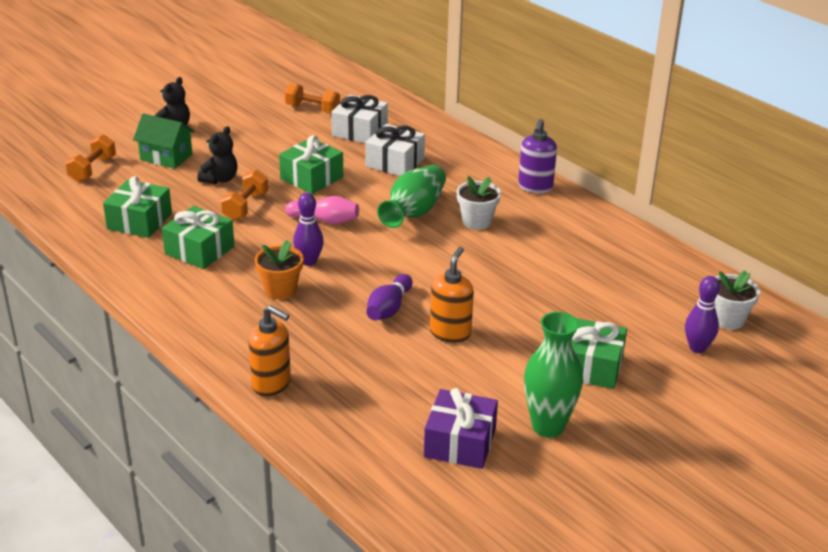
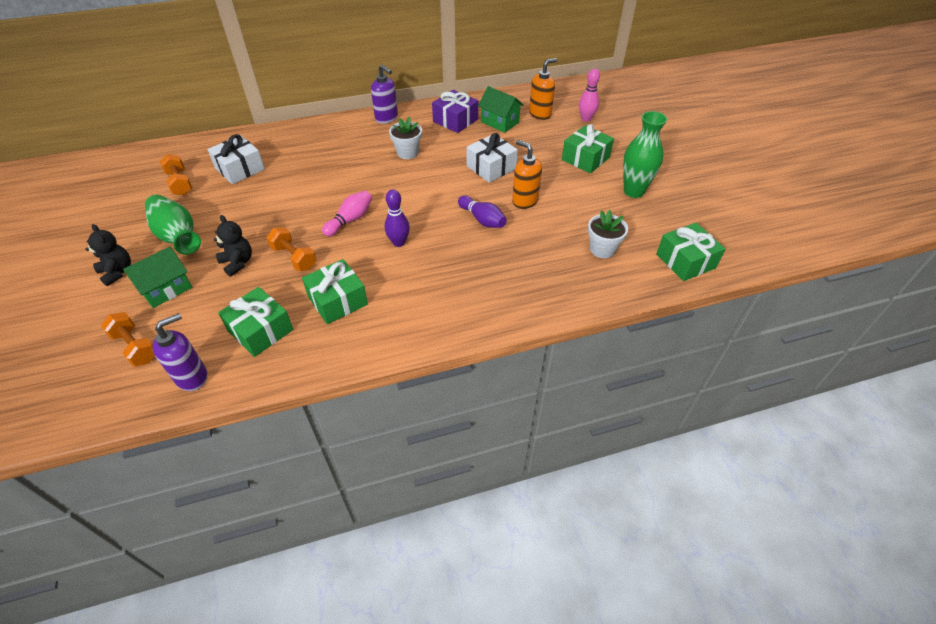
camera: 65 degrees left, 15 degrees up
(72, 207) = (192, 377): none -> purple soap dispenser
(272, 384) = (540, 301): orange soap dispenser -> orange soap dispenser (540, 114)
(280, 290) = (426, 267): orange flower pot -> none
(311, 178) = (284, 211): green gift -> green gift (685, 261)
(312, 109) = (180, 183): orange dumbbell -> orange dumbbell turned 75 degrees counterclockwise
(395, 162) = (301, 165): white gift -> white gift (491, 167)
(414, 212) = (375, 175): green vase -> green vase (178, 236)
(460, 443) = (636, 230): purple gift -> purple gift (455, 120)
(610, 273) = (500, 122): none -> green house
(697, 348) = (586, 119): purple bowling pin -> pink bowling pin
(728, 319) = (566, 101): white flower pot -> white flower pot (602, 249)

